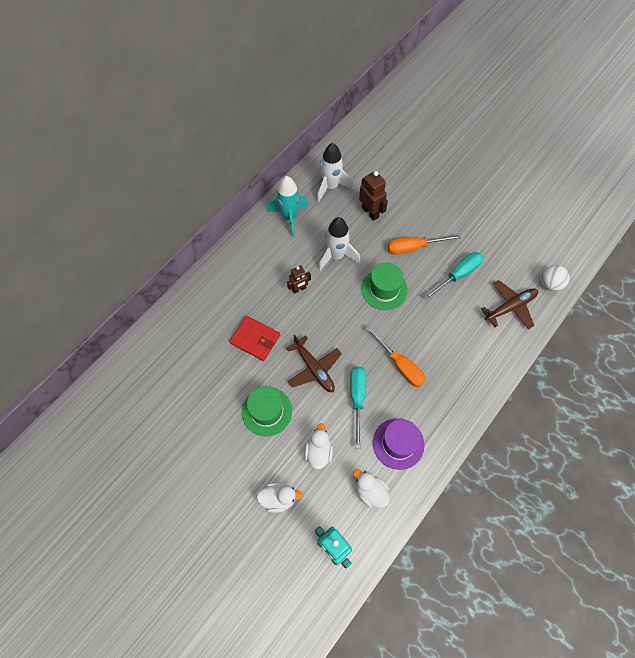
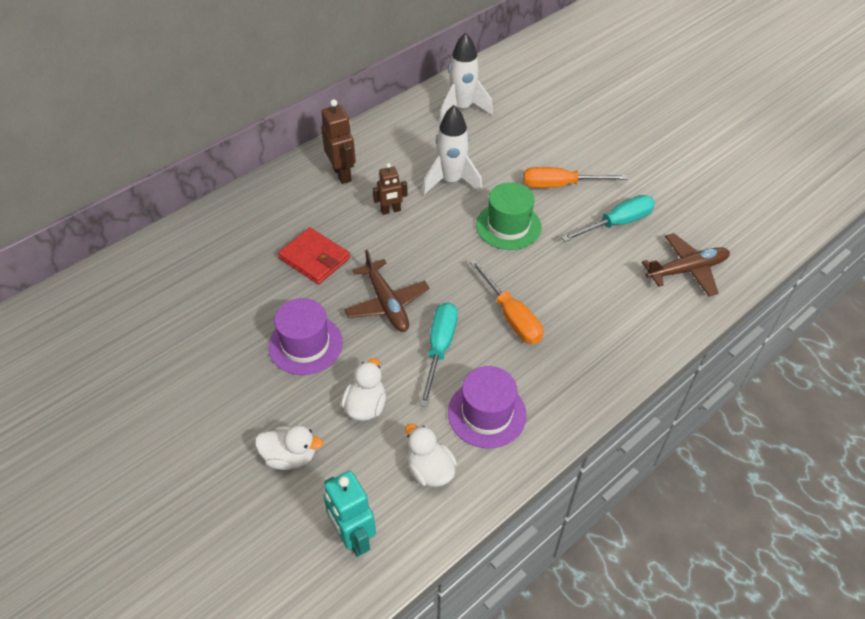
camera: 10 degrees right, 15 degrees down
(267, 411) = (305, 344): green hat -> purple hat
(289, 217) = (399, 133): turquoise rocket -> none
(370, 212) = (509, 141): brown robot -> brown robot (342, 174)
(550, 284) = (750, 250): white ball -> none

